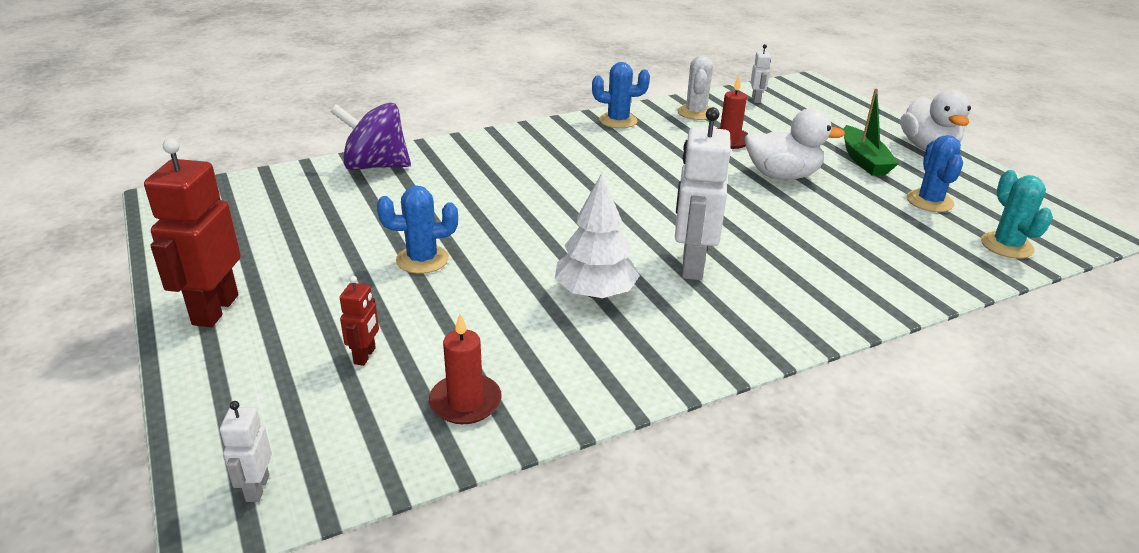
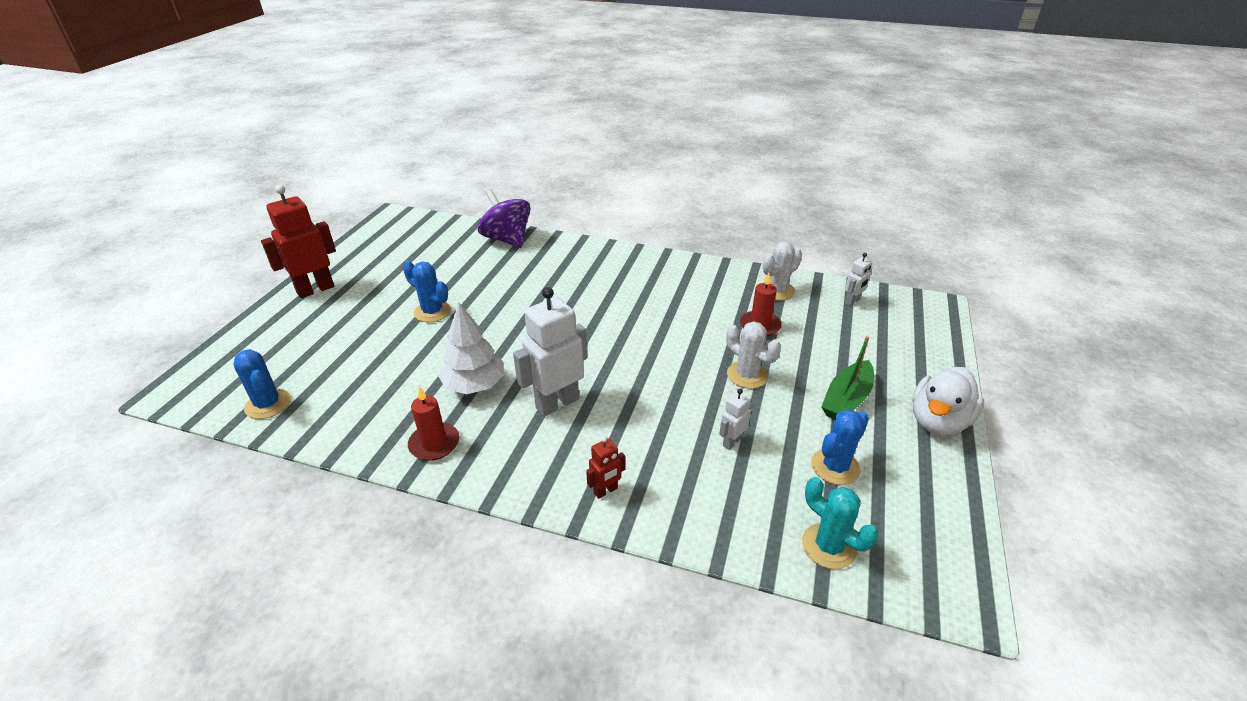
camera: 45 degrees right, 5 degrees up
(257, 488) = (196, 389): white robot -> white robot (731, 442)
(365, 356) = (324, 352): red robot -> red robot (605, 491)
(465, 402) = (317, 405): red candle -> red candle (434, 444)
(618, 121) = (704, 272): blue cactus -> blue cactus (268, 404)
(782, 175) = (747, 375): white duck -> white cactus
(1006, 245) = (828, 546): turquoise cactus -> turquoise cactus turned 75 degrees counterclockwise

